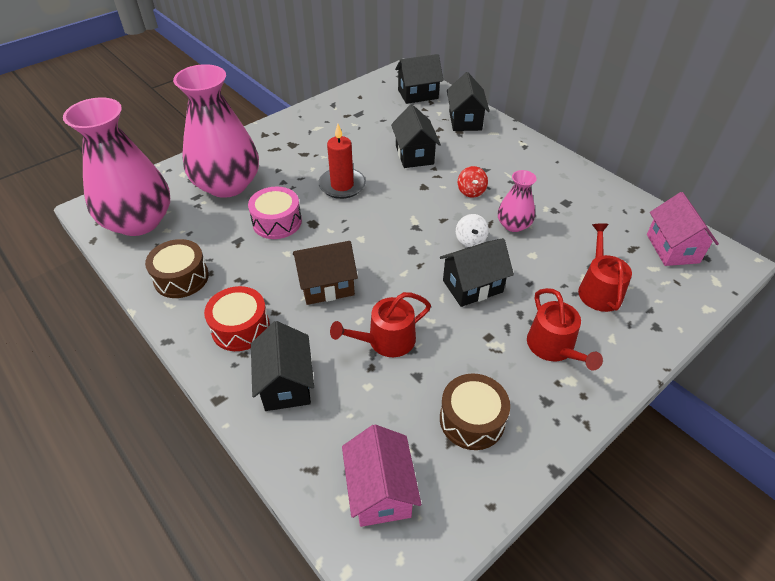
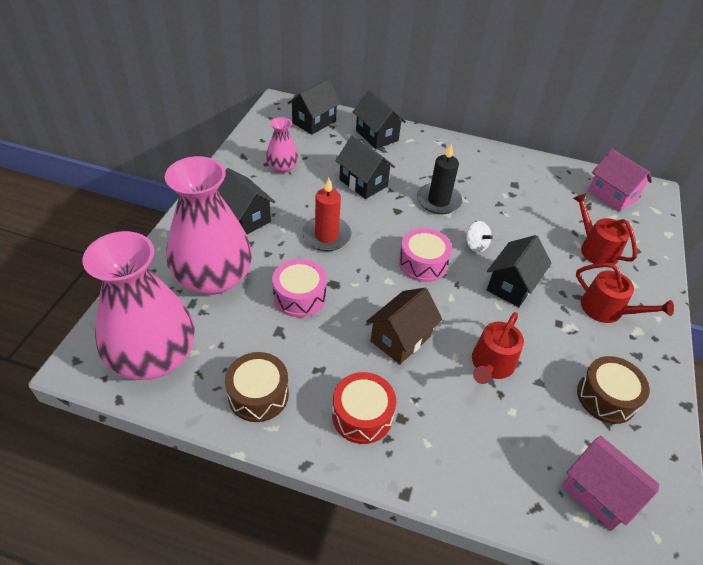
camera: 35 degrees left, 0 degrees up
(286, 384) = (449, 446): black house -> black house (245, 218)
(404, 236) = (423, 263): none -> pink drum
(471, 191) = (438, 201): red spinning top -> black candle
(513, 225) = (495, 219): pink vase -> pink vase (282, 167)

